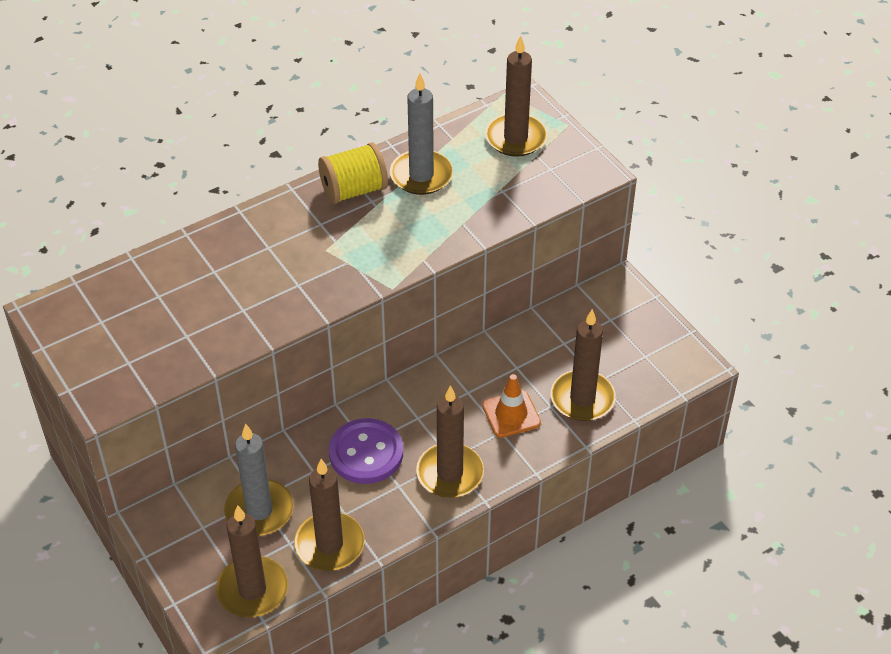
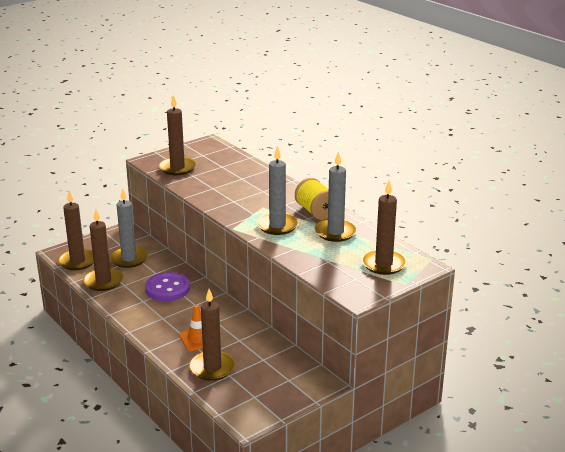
camera: 85 degrees right, 20 degrees down
(392, 236) = (277, 226): none -> grey candle
(450, 473) = (151, 318): brown candle -> brown candle (177, 168)

